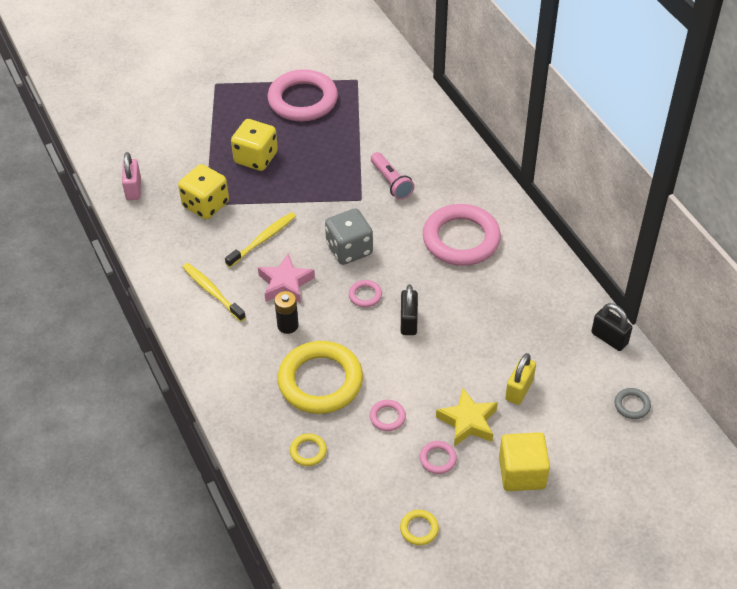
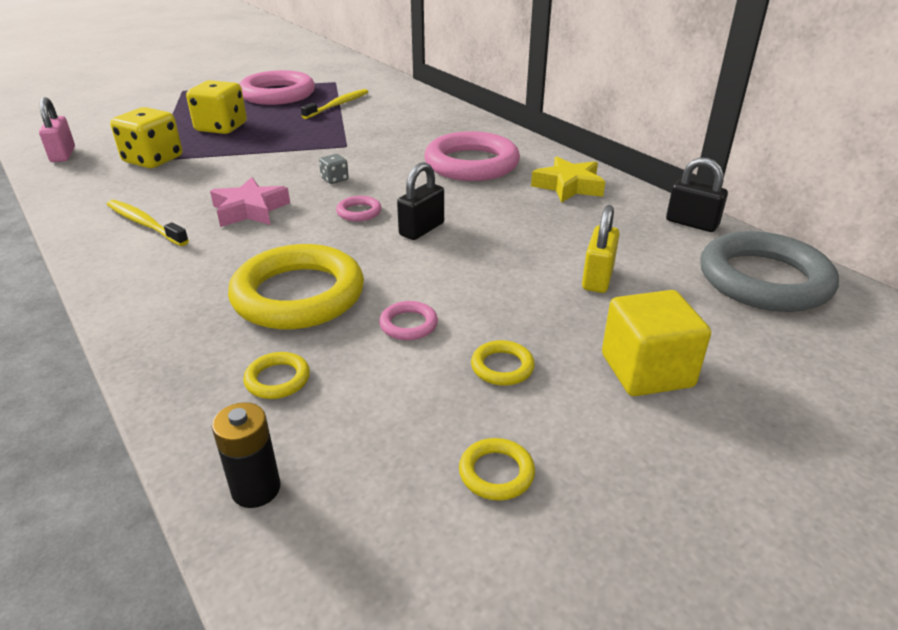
camera: 10 degrees left, 15 degrees down
(263, 239) = (223, 179): yellow toothbrush -> yellow toothbrush (338, 105)
(288, 325) = (250, 245): black battery -> black battery (256, 489)
(349, 249) = (335, 179): grey dice -> grey dice, size x0.46
(391, 182) = (380, 133): pink flashlight -> none
(408, 322) = (421, 229): black padlock -> black padlock turned 45 degrees clockwise
(438, 459) = (502, 367): pink ring -> yellow ring
(468, 421) = (536, 318): yellow star -> yellow star (568, 186)
(632, 405) = (764, 280): grey ring -> grey ring, size x2.41

